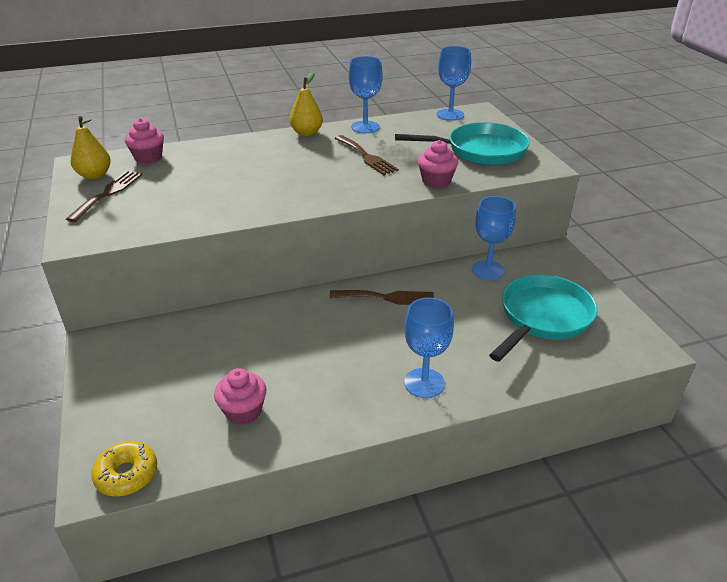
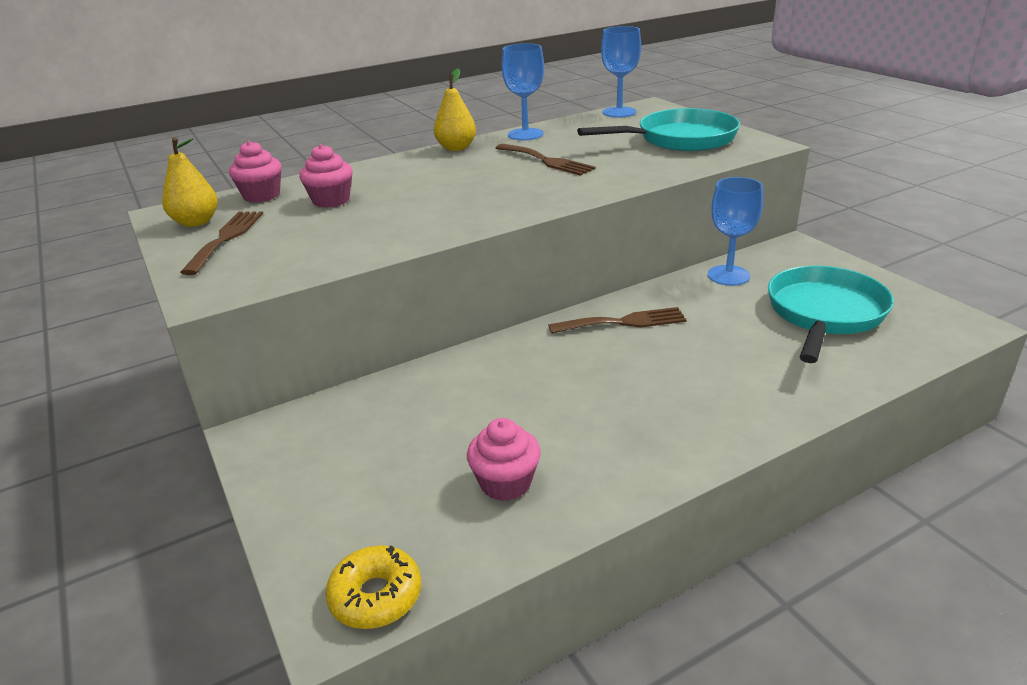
camera: 10 degrees left, 5 degrees down
(424, 383) = (726, 408): blue goblet -> none
(436, 181) = (649, 173): pink cupcake -> pink cupcake (331, 200)

